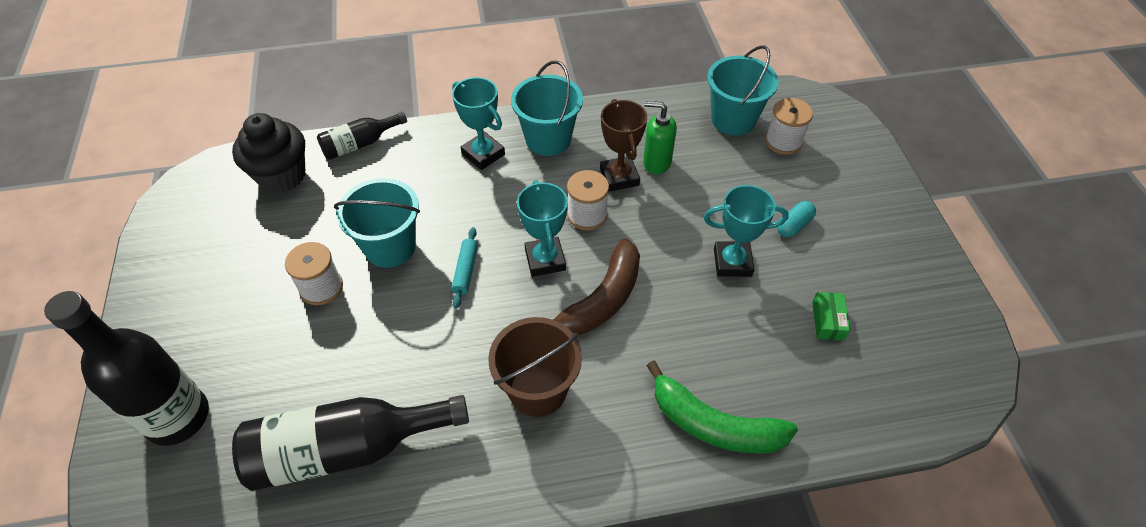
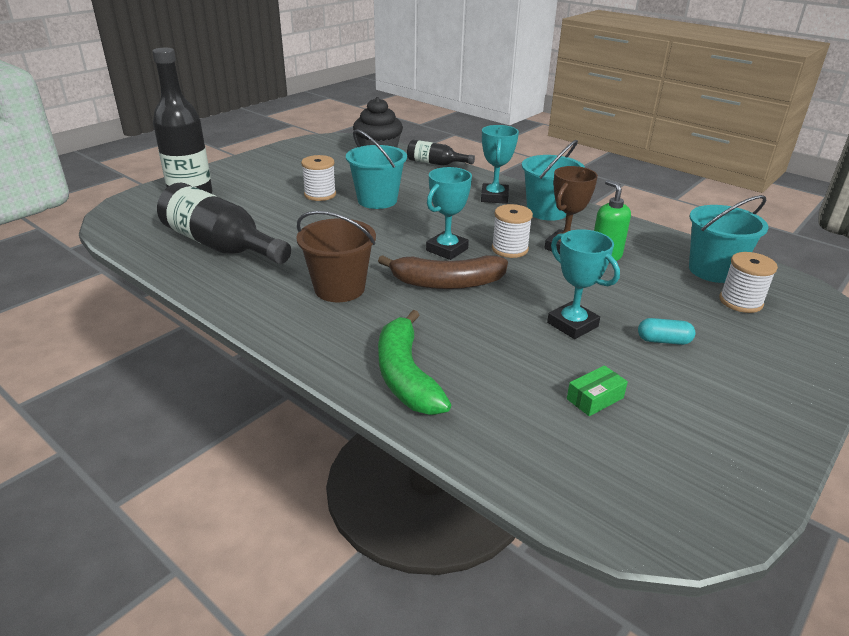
camera: 50 degrees right, 20 degrees down
(466, 271) = (396, 228): turquoise rolling pin -> none

